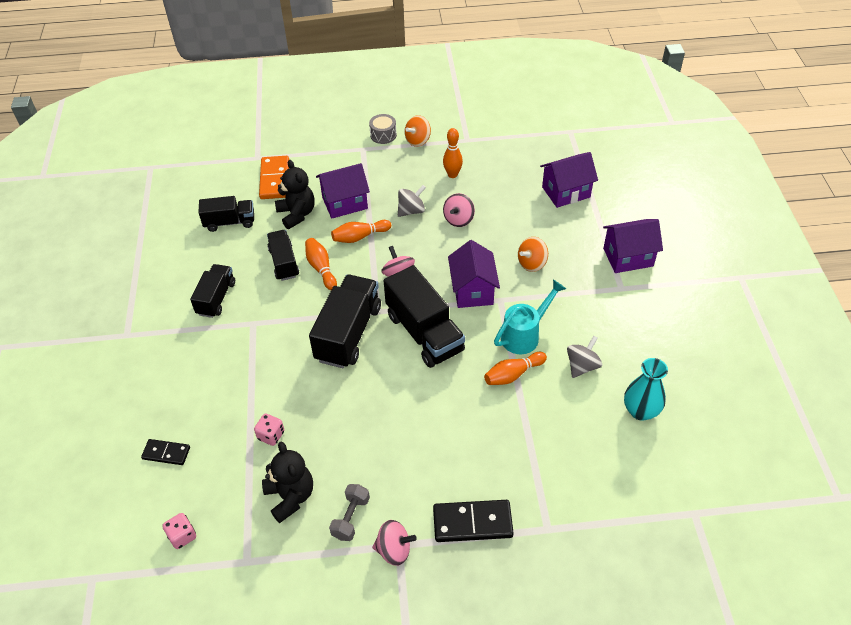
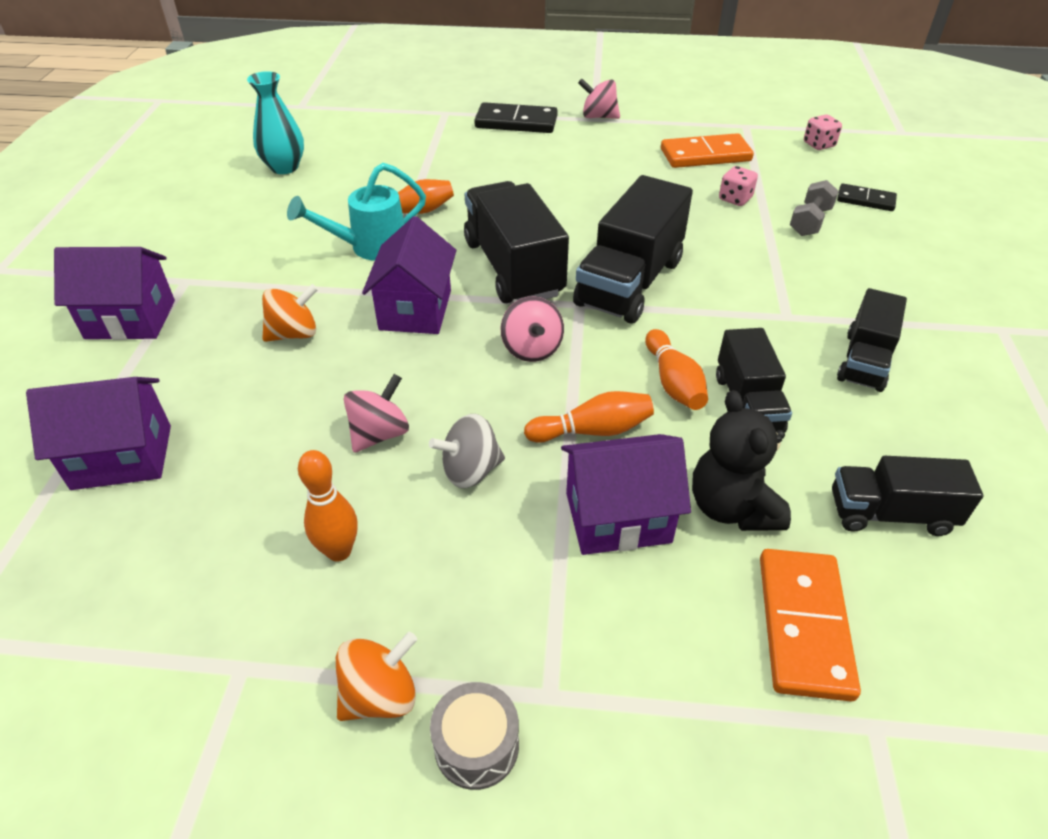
camera: 170 degrees left, 5 degrees down
(290, 497) = (705, 155): black teddy bear -> orange domino
(350, 518) = (639, 137): grey dumbbell -> grey dumbbell (810, 222)
(582, 366) = (318, 209): grey spinning top -> none

